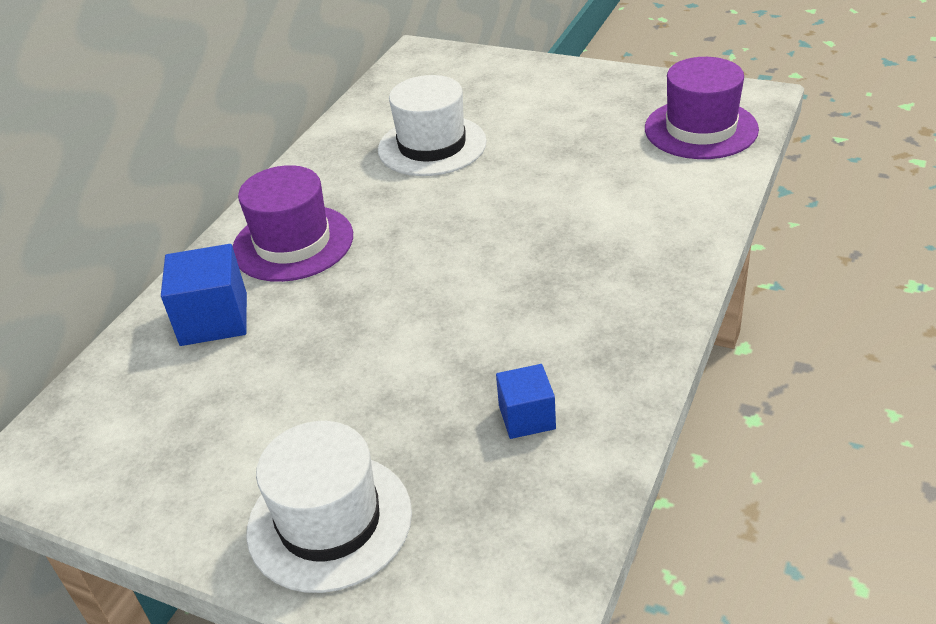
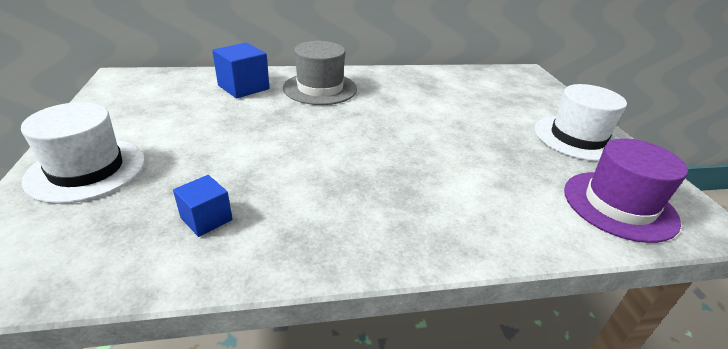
camera: 50 degrees right, 5 degrees down
(293, 243) = (320, 88): purple hat -> grey hat
(432, 146) = (448, 101): white hat -> white hat (577, 138)

